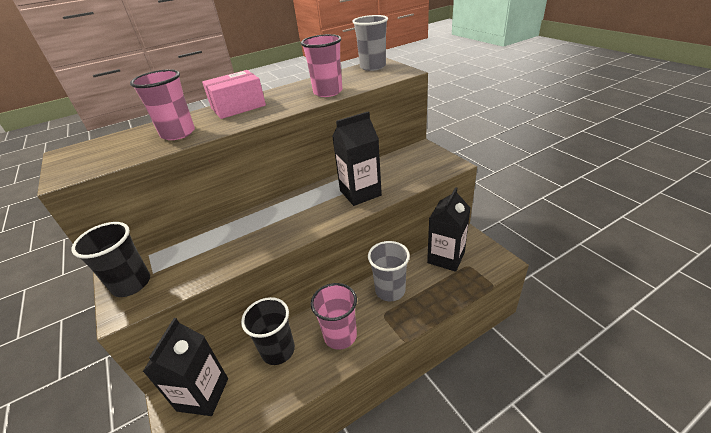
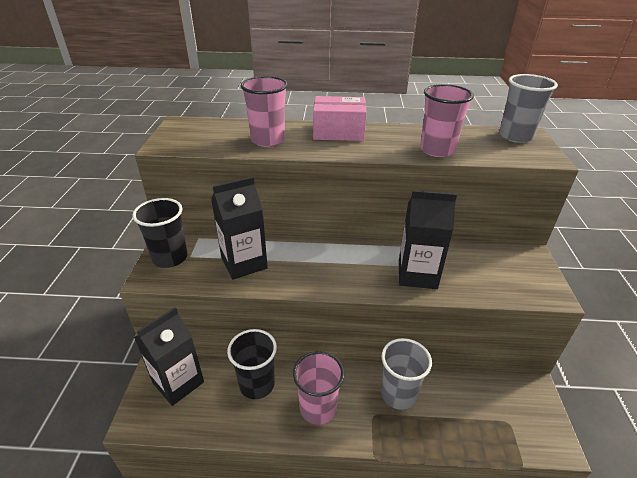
camera: 30 degrees right, 0 degrees up
(446, 257) = (488, 396): black carton -> black carton (244, 263)

